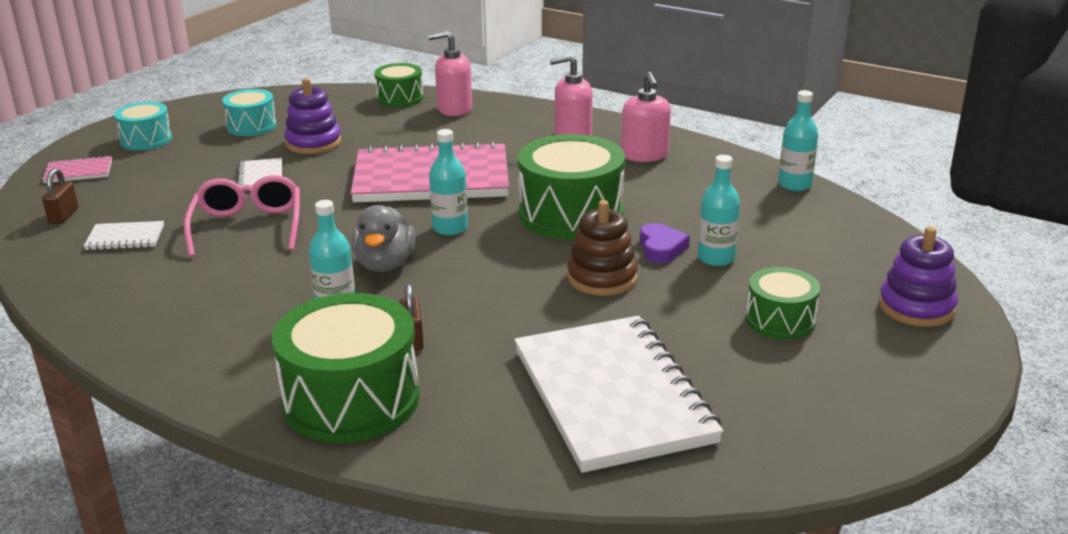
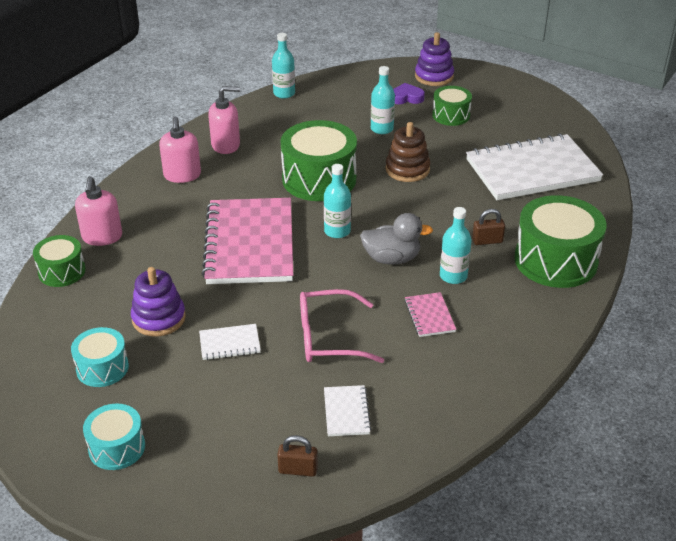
camera: 90 degrees left, 10 degrees up
(78, 172) = (193, 486): pink notebook -> pink notebook (429, 316)
(661, 248) = (368, 147): purple heart -> purple heart (406, 98)

